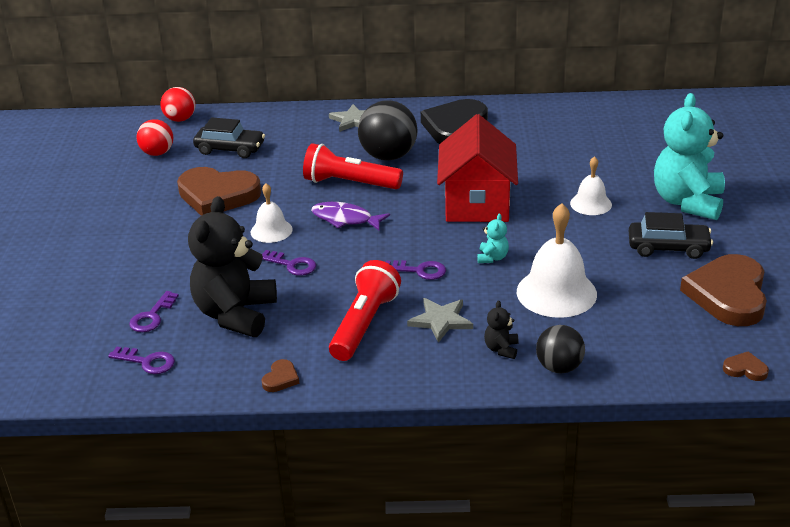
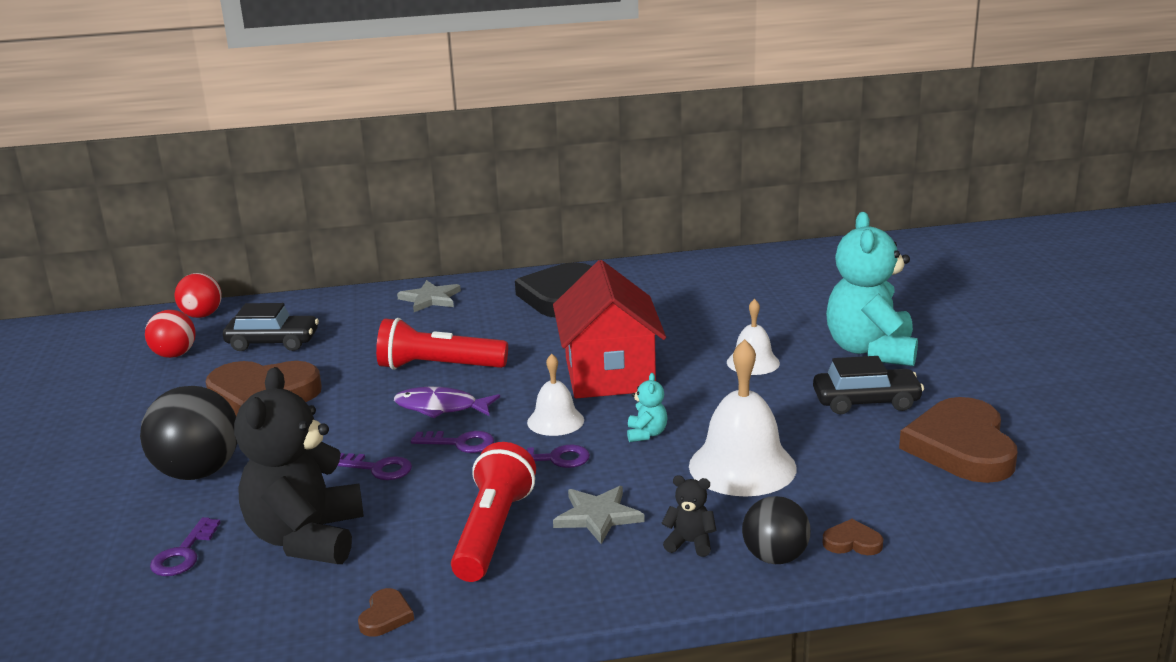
camera: 10 degrees left, 10 degrees down
(147, 362) = (181, 616): purple key -> purple key (459, 443)
(271, 230) = (342, 430): white bell -> white bell (555, 421)
(388, 156) = (483, 333): black ball -> black ball (198, 472)
(501, 349) = (690, 543): black teddy bear -> black teddy bear turned 105 degrees clockwise
(745, 369) = (1019, 533): brown heart -> brown heart (852, 542)

